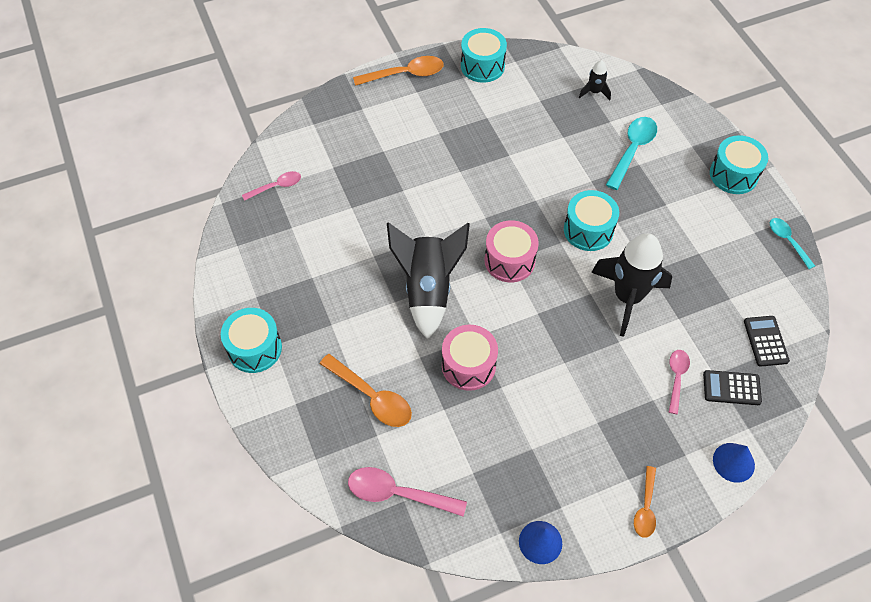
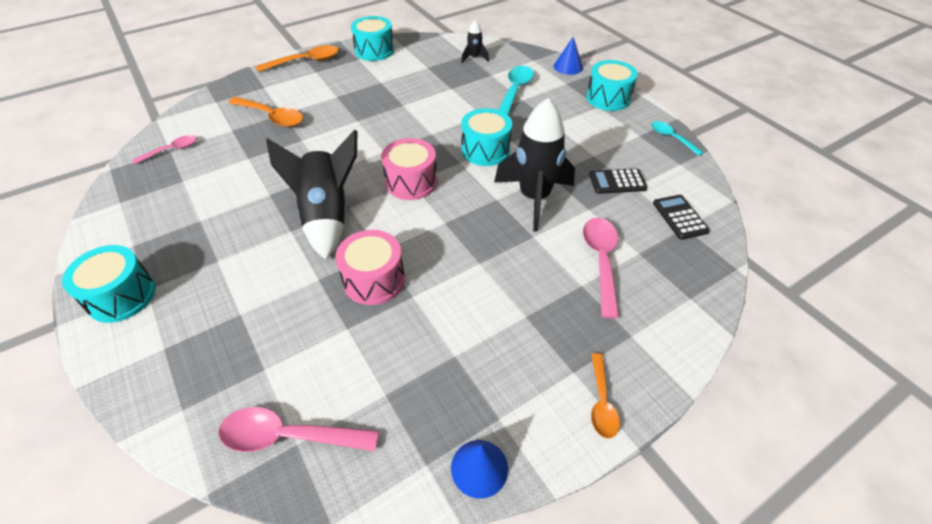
camera: 10 degrees left, 10 degrees down
(372, 397) = (260, 327): orange spoon -> orange spoon (272, 117)
(676, 378) = (601, 261): pink spoon -> pink spoon, size x1.61
(731, 388) = (660, 262): black calculator -> black calculator (617, 182)
(733, 462) = (686, 335): blue cone -> blue cone (568, 67)

